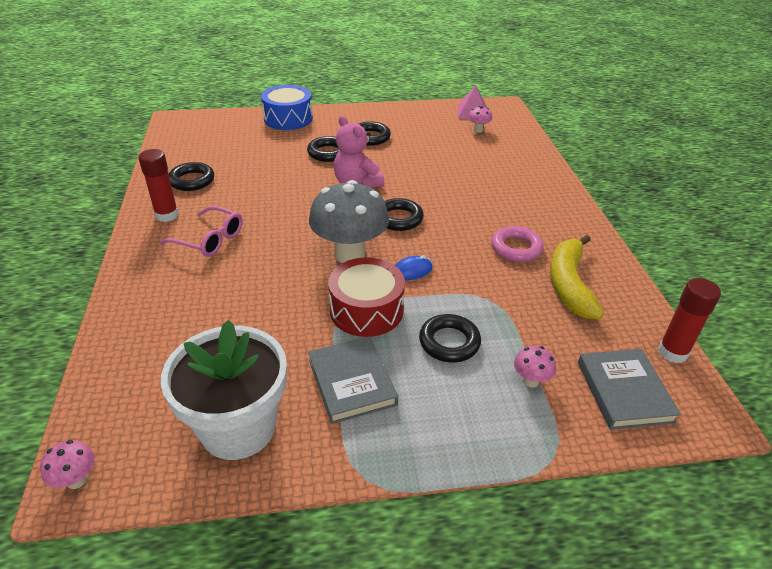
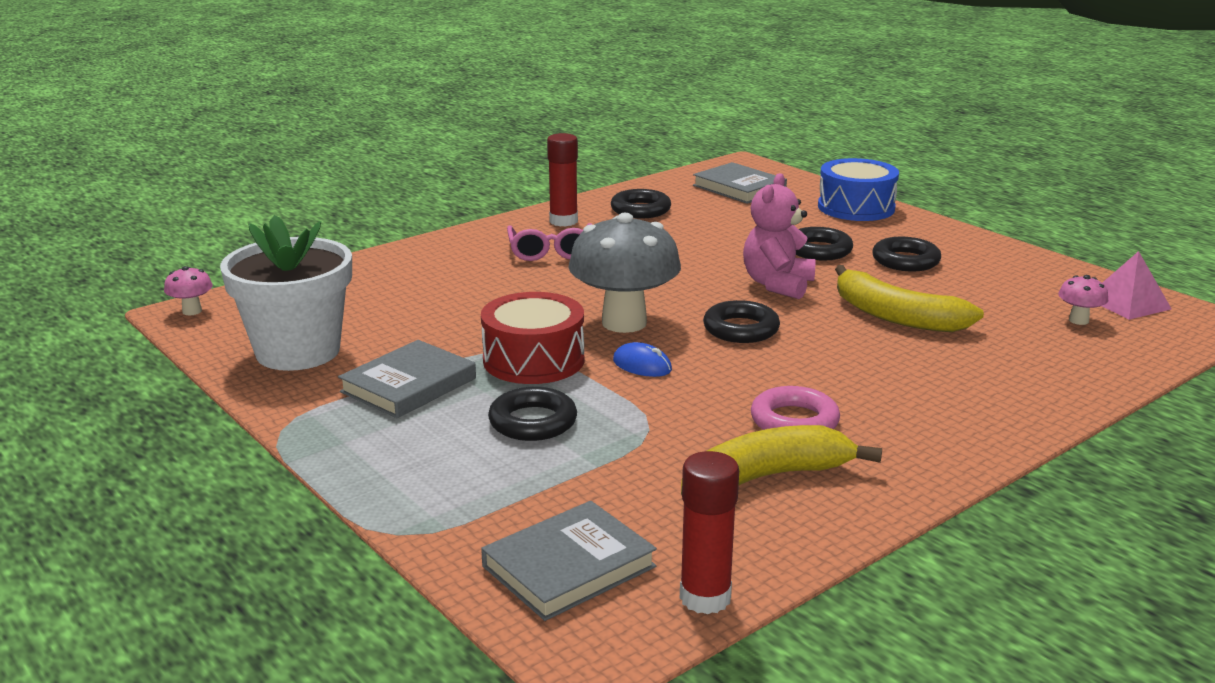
camera: 60 degrees right, 15 degrees down
(209, 137) = (739, 188): none -> grey book
(429, 169) = (895, 316): none -> yellow banana
(530, 381) = (519, 491): pink mushroom -> none

